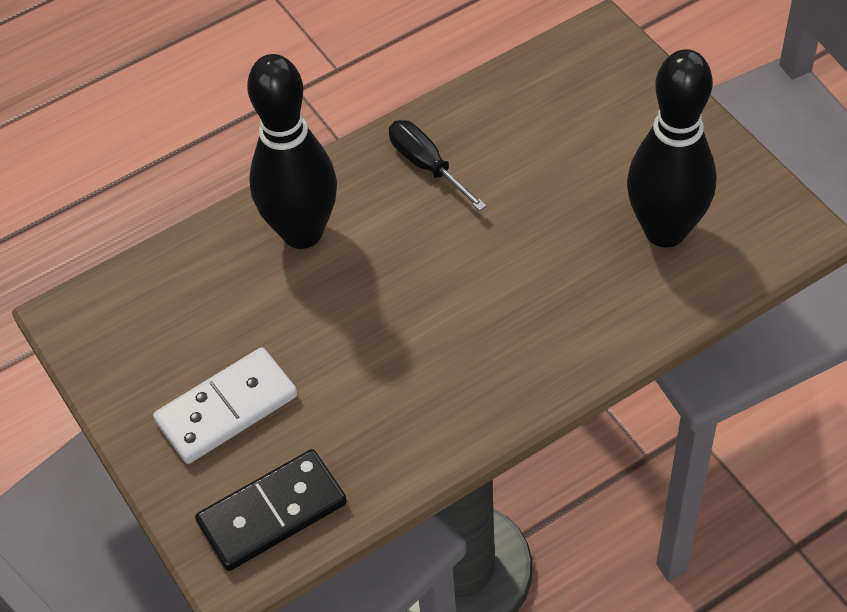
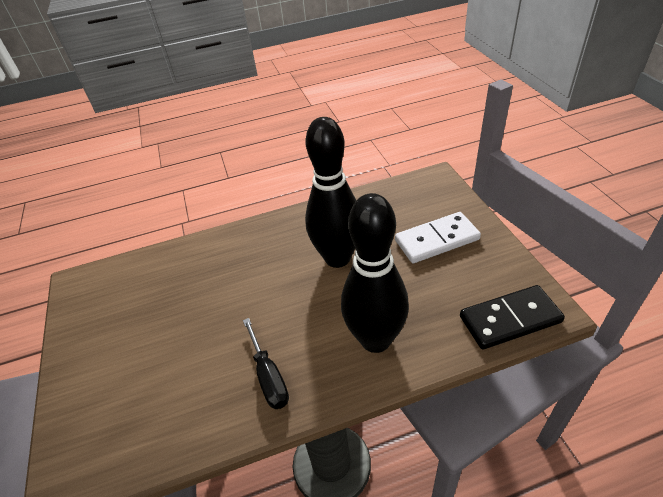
camera: 165 degrees left, 10 degrees down
(272, 513) = (415, 194): black domino -> black domino (509, 319)
(665, 231) = (146, 295): black bowling pin -> black bowling pin (337, 258)

